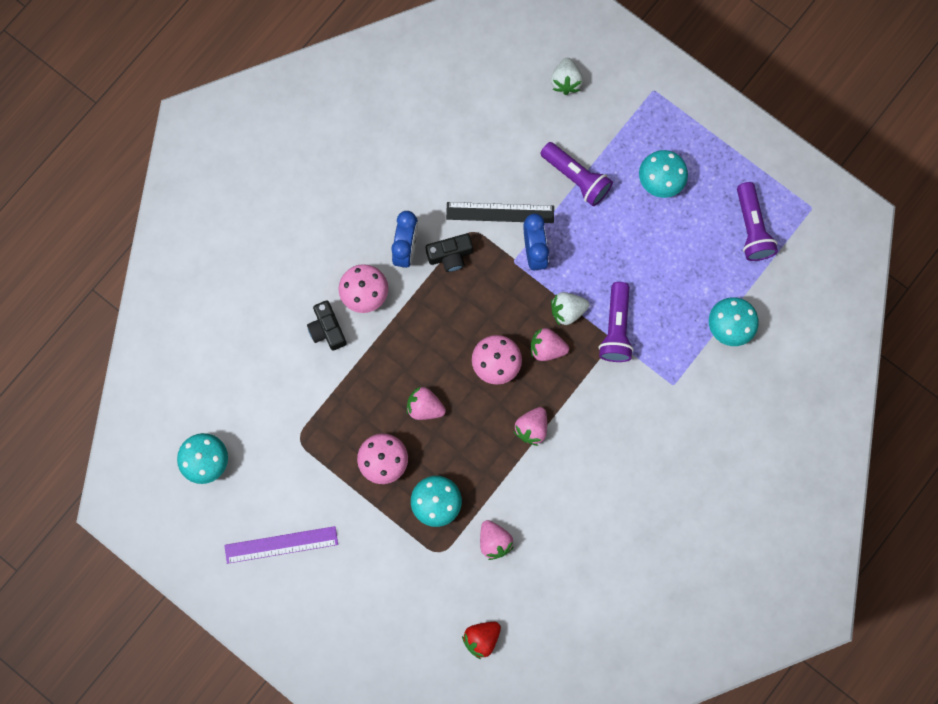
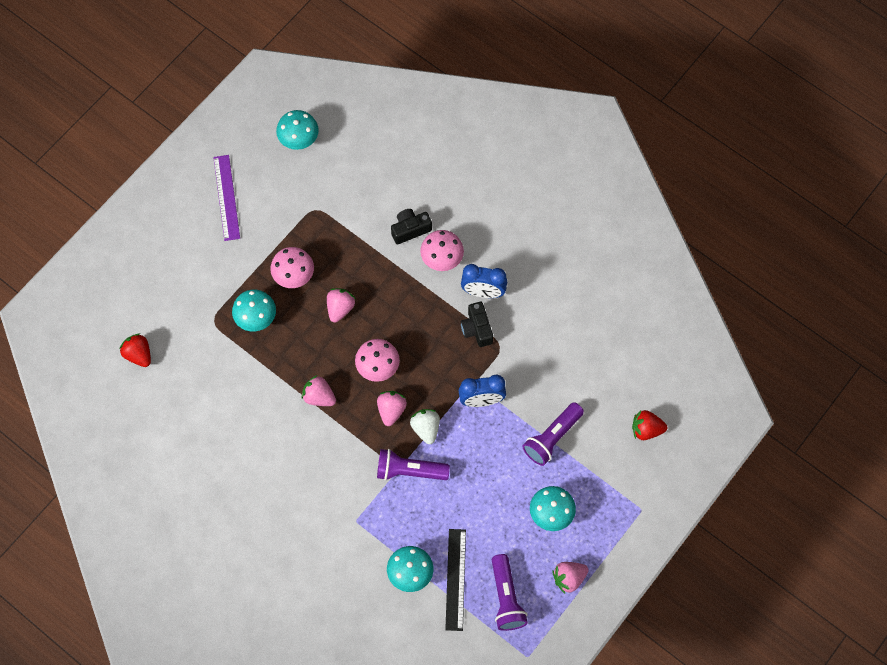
camera: 90 degrees right, 10 degrees down
(494, 541) = (220, 365): pink strawberry -> pink strawberry (569, 578)
(500, 212) = (517, 371): black ruler -> black ruler (455, 579)
(565, 81) = (646, 429): white strawberry -> red strawberry
(751, 228) = (506, 598): purple flashlight -> purple flashlight turned 90 degrees counterclockwise

